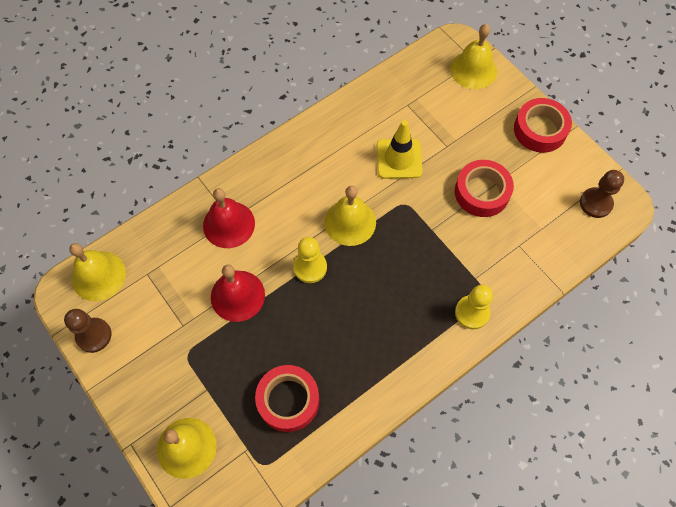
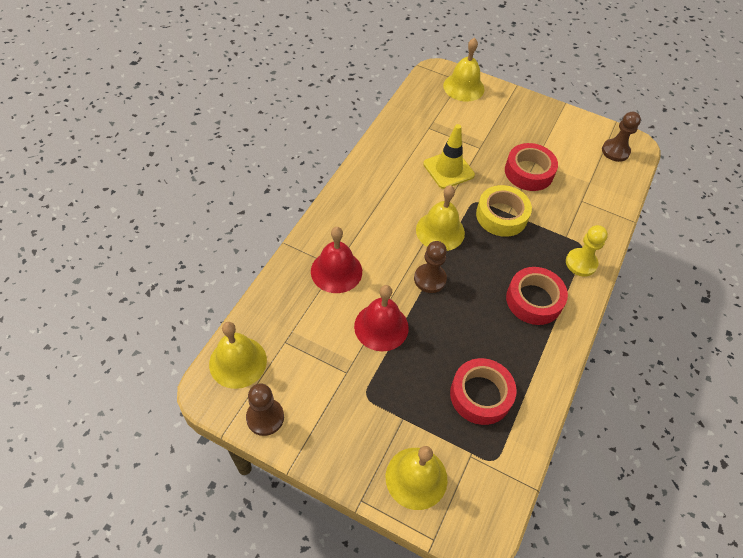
camera: 30 degrees left, 10 degrees down
(310, 267) = (430, 279): yellow pawn -> brown pawn
(422, 229) = (501, 216): none -> yellow tape
(540, 130) = (541, 114): red tape -> red tape (534, 300)

